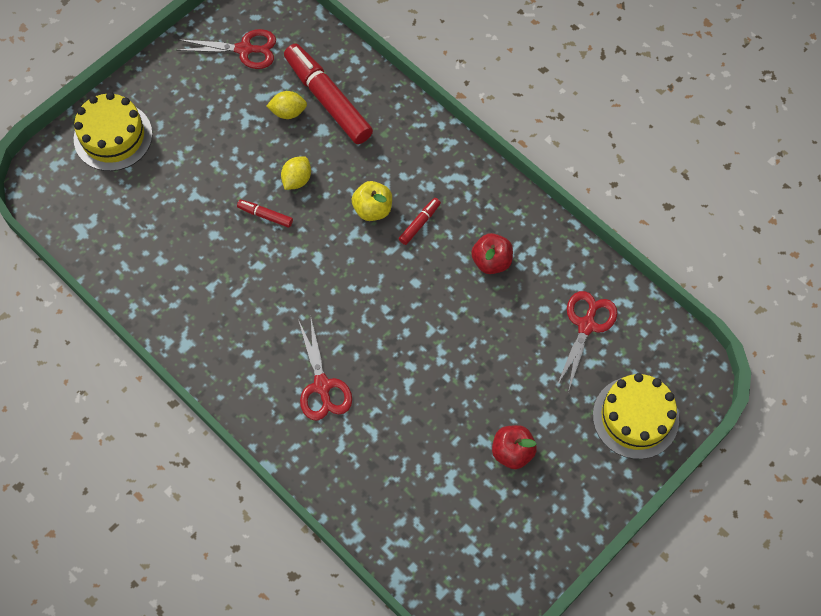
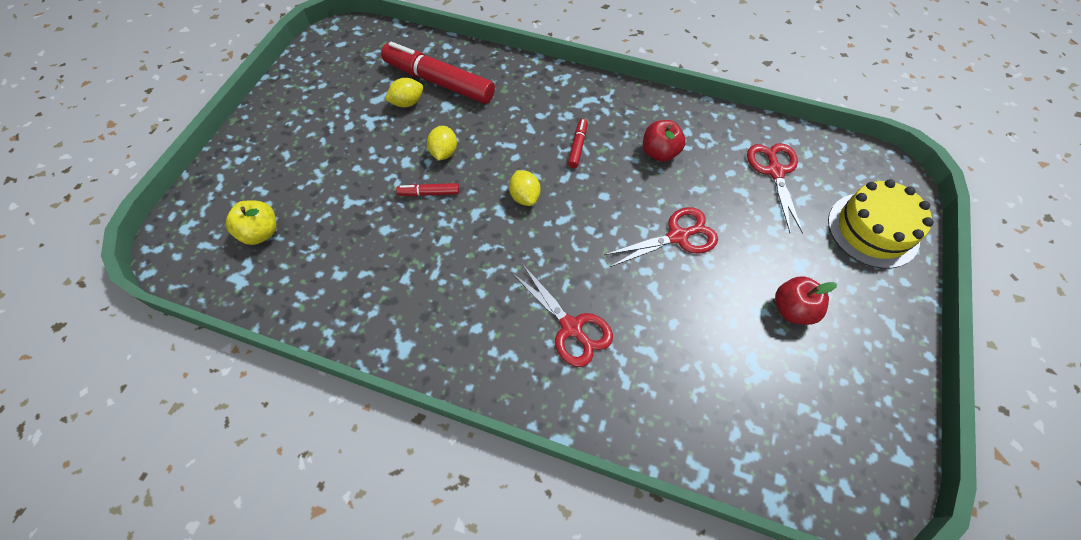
camera: 25 degrees left, 5 degrees down
(113, 136) = (240, 181): yellow cake -> none
(244, 49) = (342, 70): red scissors -> red scissors (678, 236)
(345, 254) = (525, 196): none -> yellow lemon
(372, 209) = (528, 151): yellow apple -> yellow apple (261, 232)

